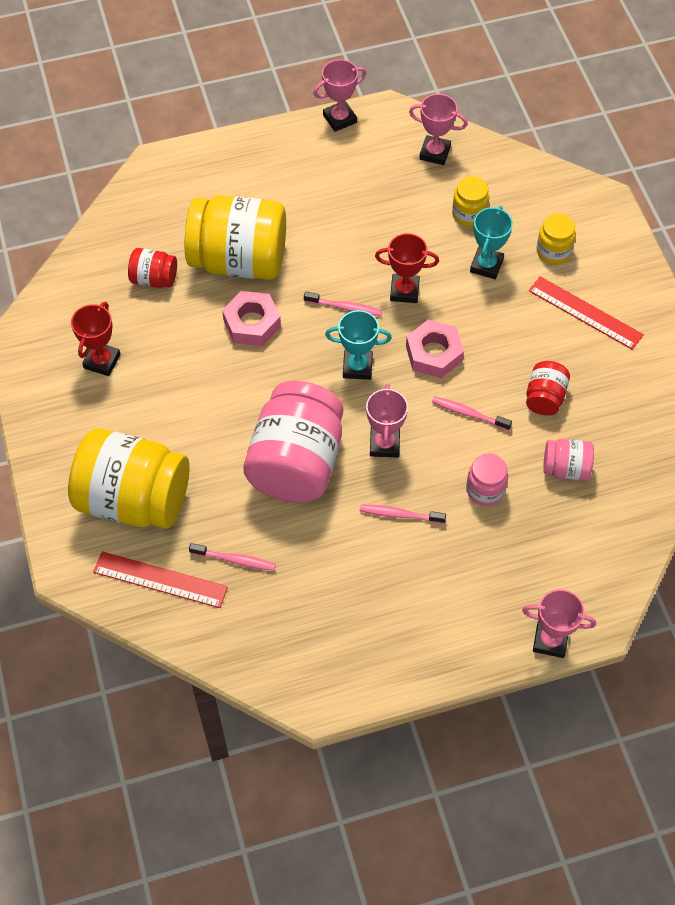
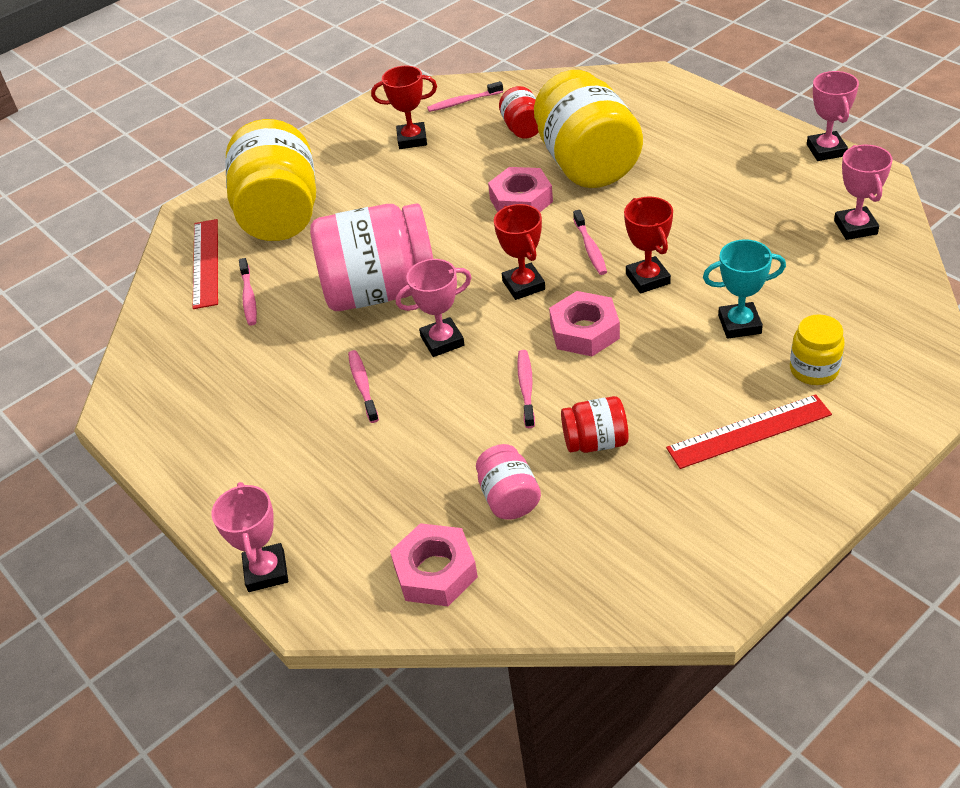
camera: 70 degrees right, 15 degrees down
(76, 302) = (463, 102): none -> pink toothbrush
(339, 119) = (826, 150): pink trophy -> pink trophy turned 45 degrees clockwise
(357, 367) = (523, 285): turquoise trophy -> red trophy
(469, 214) = (798, 284): yellow jar -> none
(485, 490) = (435, 439): pink jar -> none
(585, 312) = (749, 431): red ruler -> red ruler turned 60 degrees clockwise
(606, 536) = (435, 572): none -> pink nut

